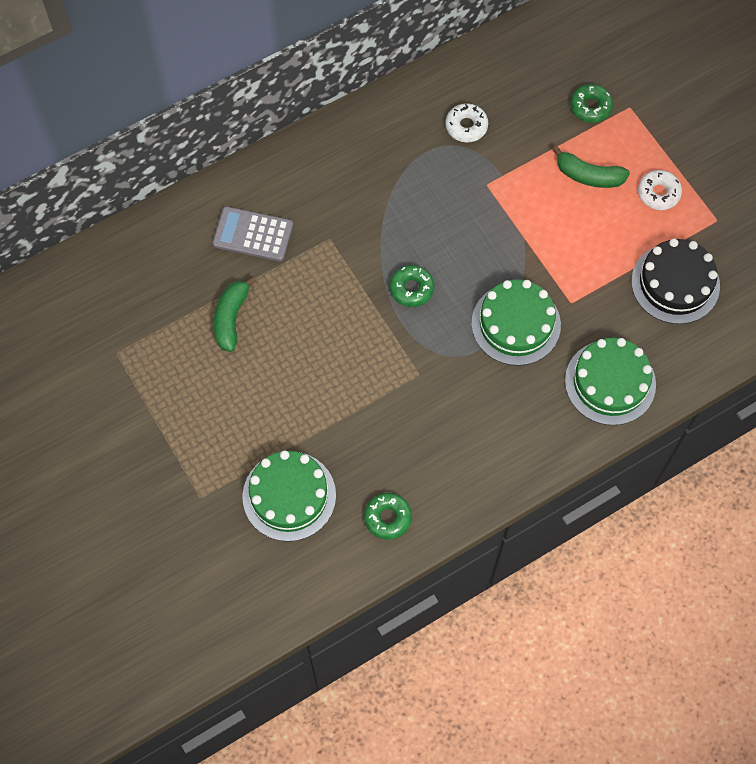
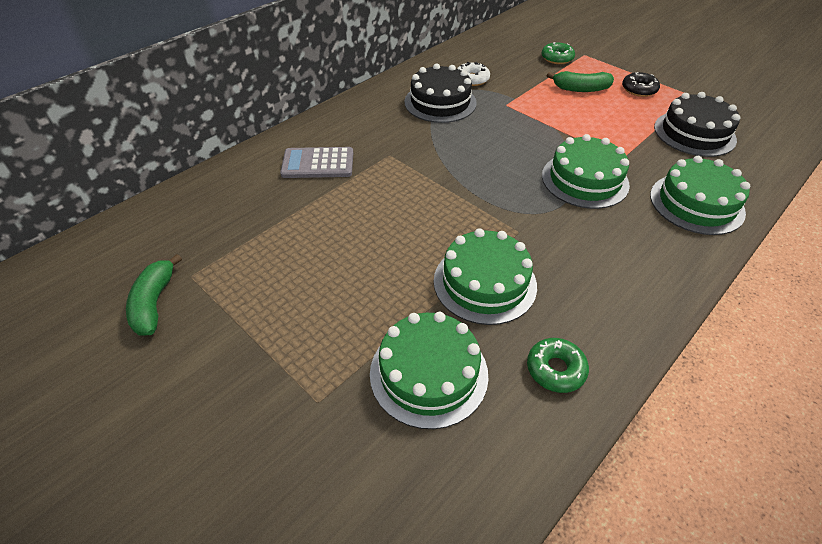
camera: 15 degrees left, 20 degrees down
(231, 318) = (312, 224): green banana -> green banana (154, 303)
(365, 423) = (484, 283): none -> green cake
(411, 289) = (478, 173): green donut -> none
(412, 162) = (440, 102): none -> black cake
(658, 193) = (639, 89): white donut -> black donut

